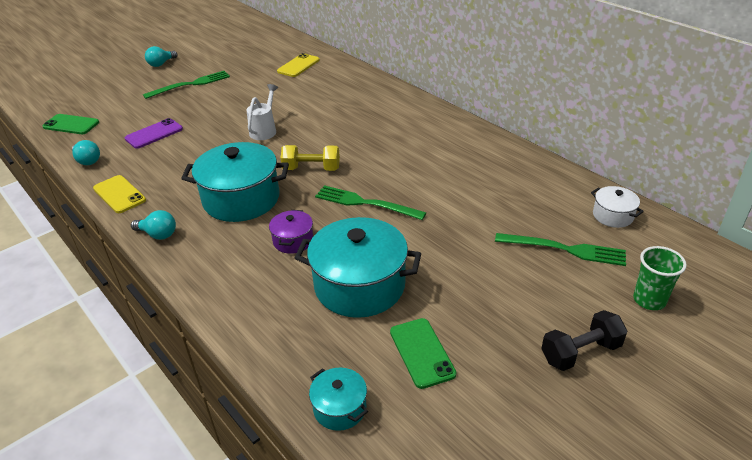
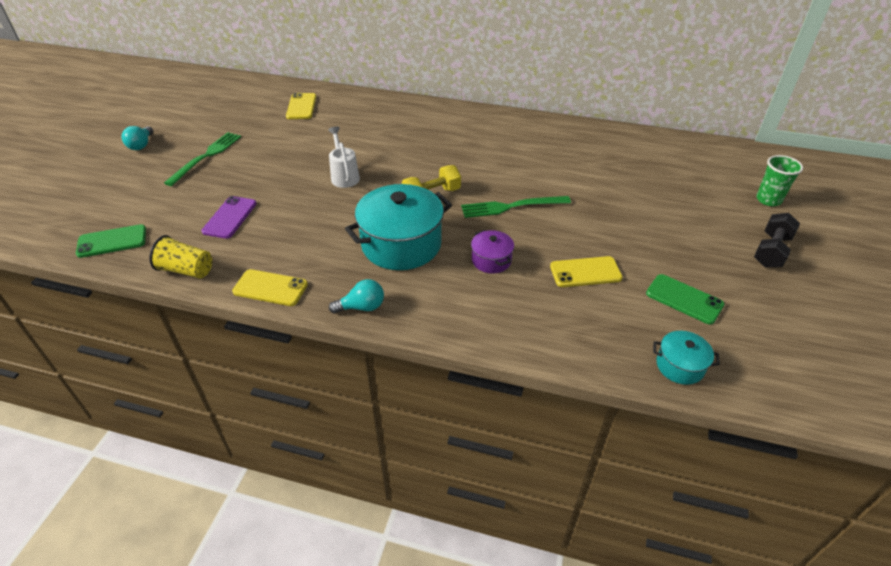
camera: 35 degrees left, 5 degrees up
(87, 161) = (186, 270): turquoise light bulb -> yellow cup
(359, 285) = (585, 272): turquoise pot -> yellow phone
(565, 249) = (686, 186): green fork -> none
(613, 215) = (687, 151): white pot -> none

